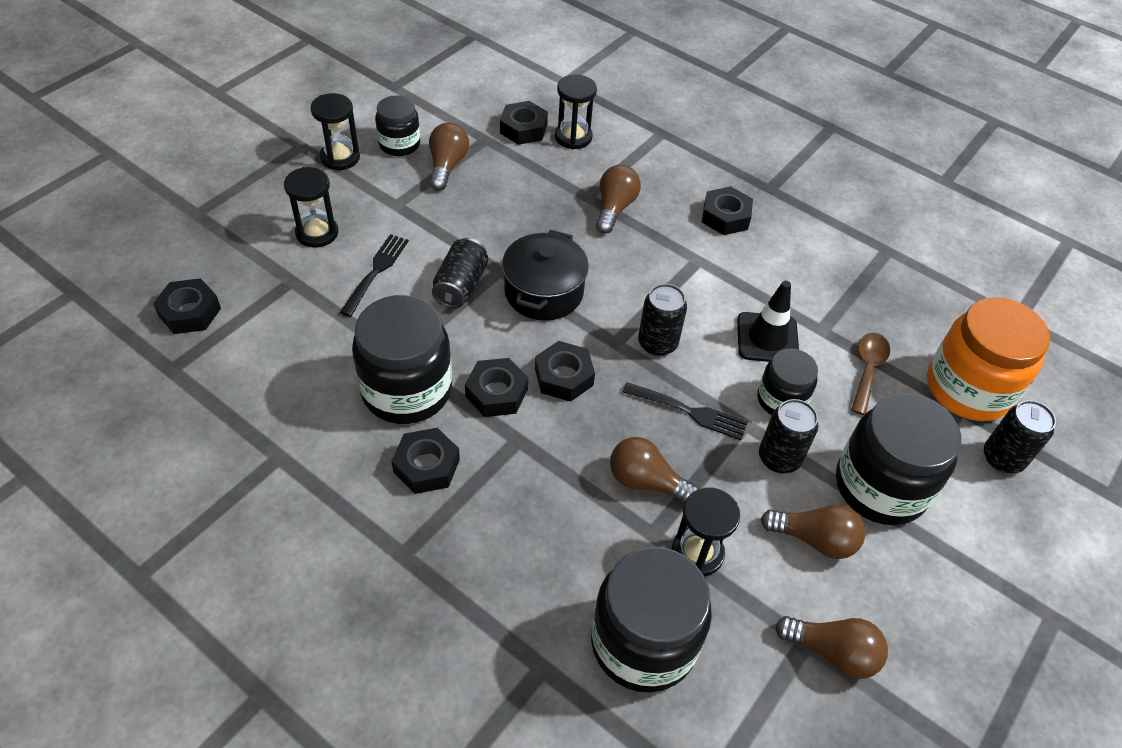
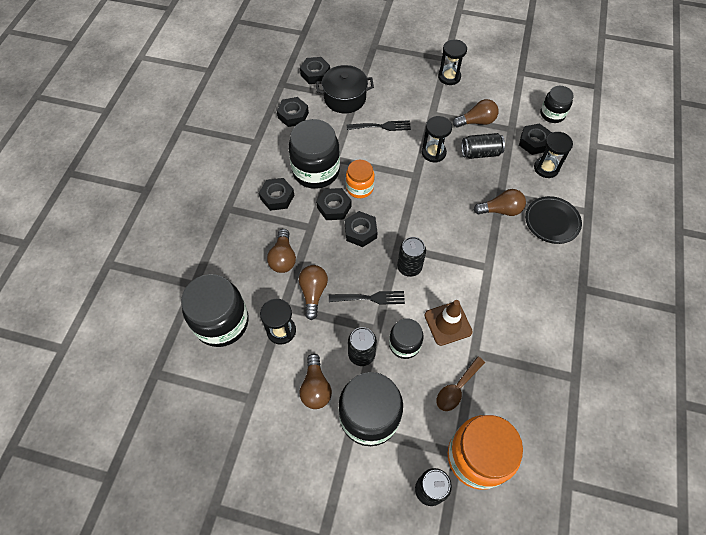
camera: 70 degrees right, 10 degrees up
(317, 233) = (391, 93): black hourglass -> black hourglass (433, 152)
(399, 144) = (477, 95): black jar -> black jar (552, 114)
(461, 285) = (394, 164): black can -> black can (480, 153)
(479, 345) = (359, 188): none -> orange jar
(544, 292) = (413, 201): black pot -> black pot (345, 98)
(660, 170) = (552, 222): none -> black plate
(688, 411) = (369, 298): black fork -> black fork turned 90 degrees counterclockwise
(725, 217) = (536, 270): black nut -> black nut (293, 115)
(767, 338) = (448, 323): black traffic cone -> brown traffic cone
(832, 652) = (250, 414): brown light bulb -> brown light bulb (283, 258)
(867, 369) = (457, 388): brown spoon -> brown spoon turned 135 degrees clockwise

